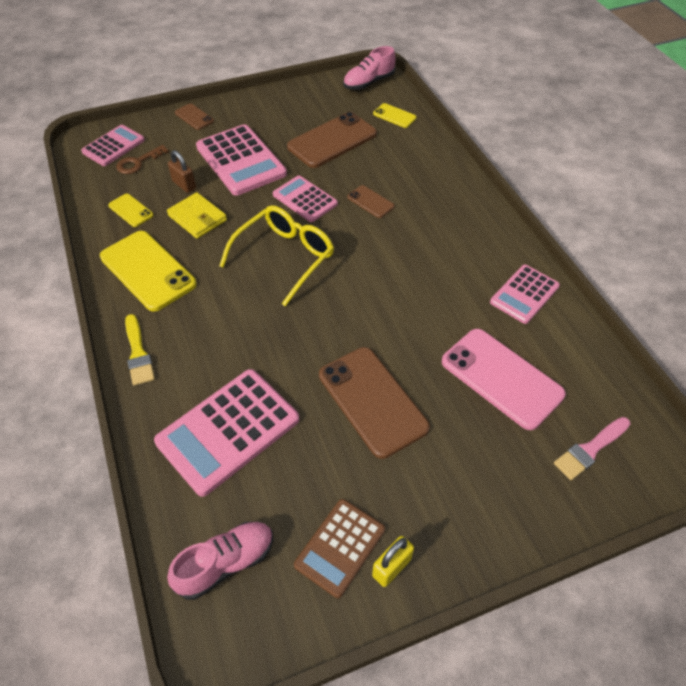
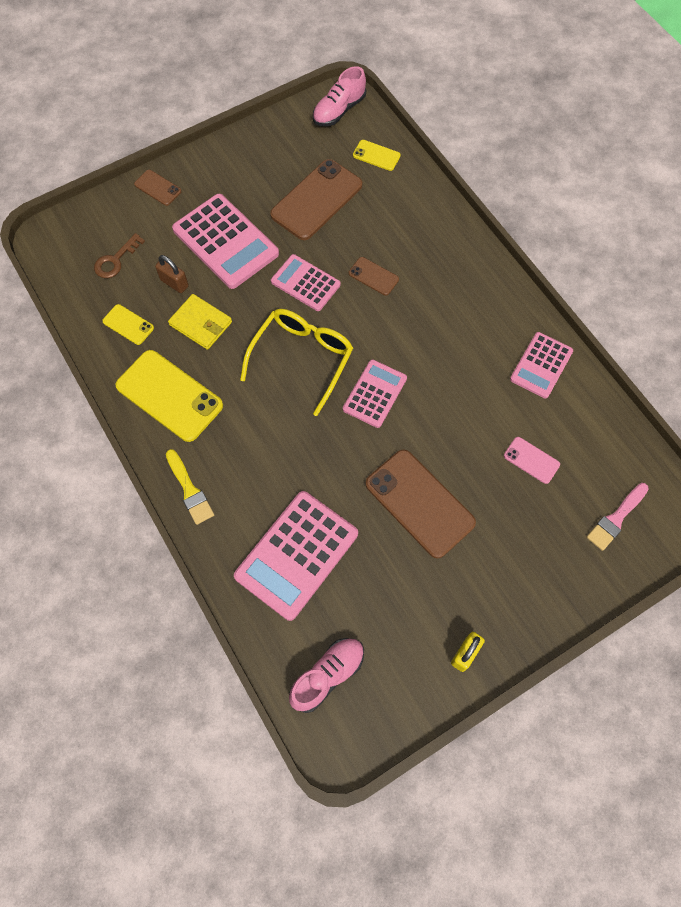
camera: 10 degrees left, 15 degrees up
(113, 146) = (81, 242): pink calculator -> pink calculator (375, 394)
(340, 547) = (419, 644): brown calculator -> none
(501, 378) = (531, 460): pink phone -> pink phone, size x0.49

